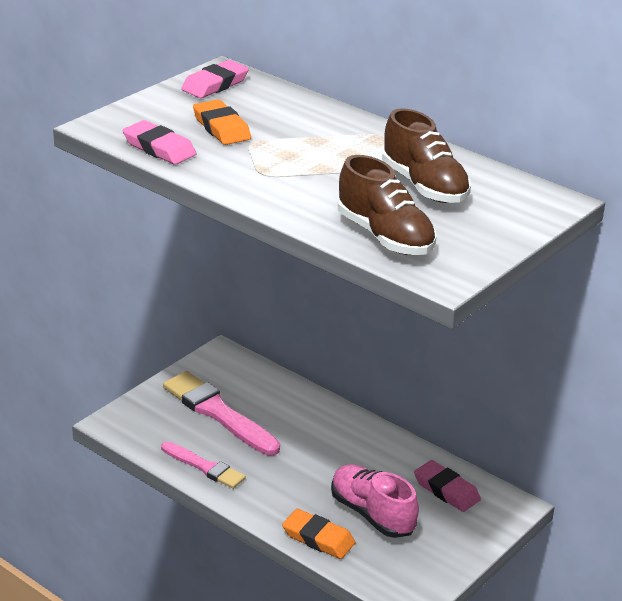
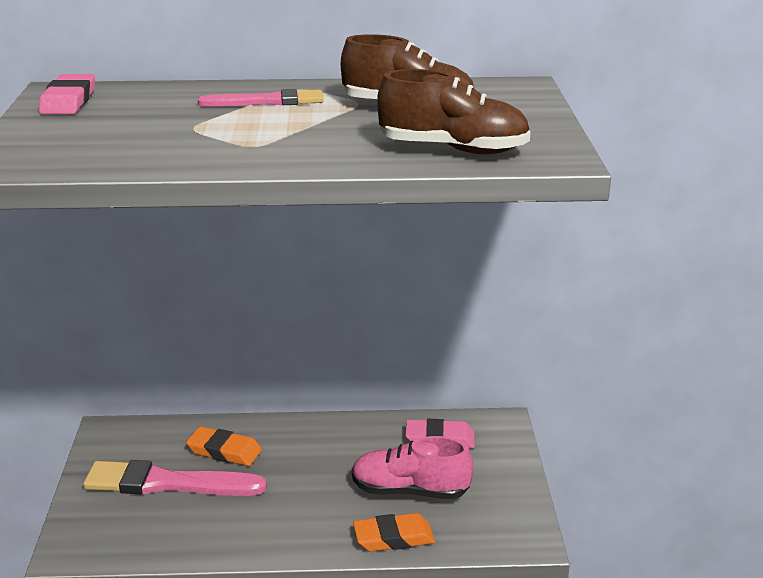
camera: 40 degrees left, 5 degrees down
(159, 148) = (106, 161): pink eraser -> none
(204, 467) = (214, 537): pink brush -> pink brush (267, 101)
(221, 128) = (140, 127): orange eraser -> orange eraser (224, 451)

